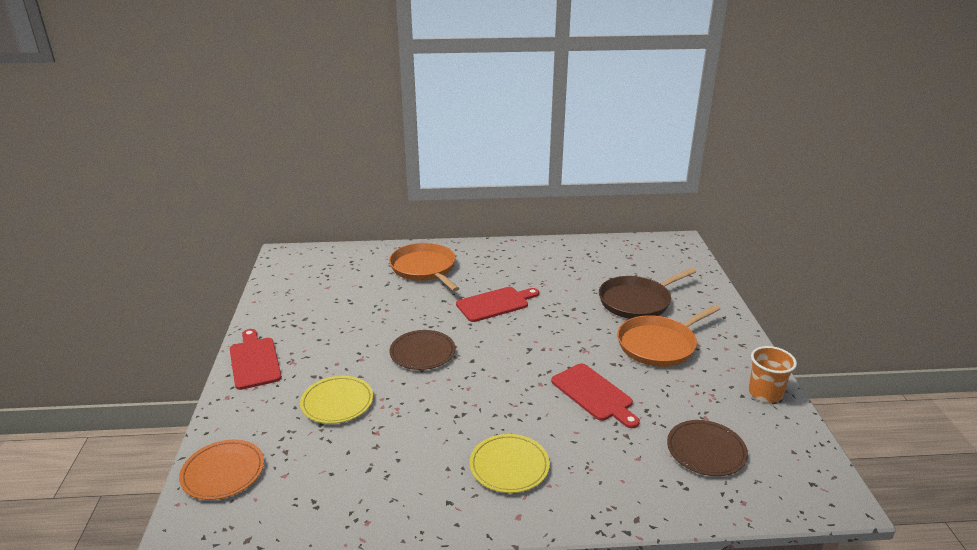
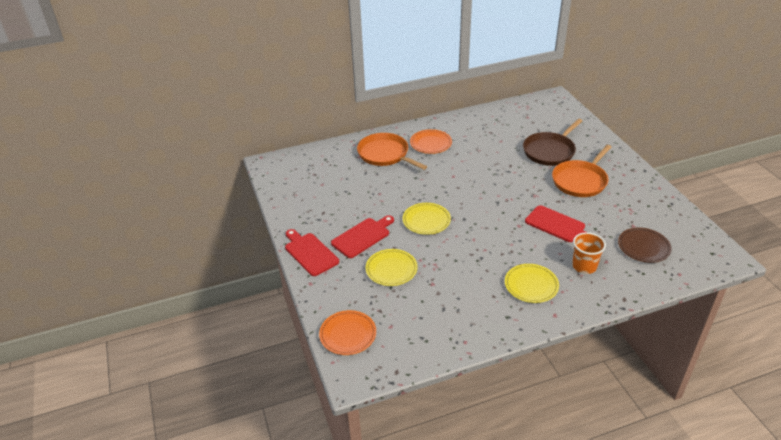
camera: 15 degrees left, 10 degrees up
(422, 353) = (426, 220): brown plate -> yellow plate
(488, 266) = (430, 143): none -> orange plate
(495, 304) = (454, 172): red cutting board -> red cutting board (362, 236)
(765, 393) = (661, 201): orange cup -> orange cup (584, 266)

